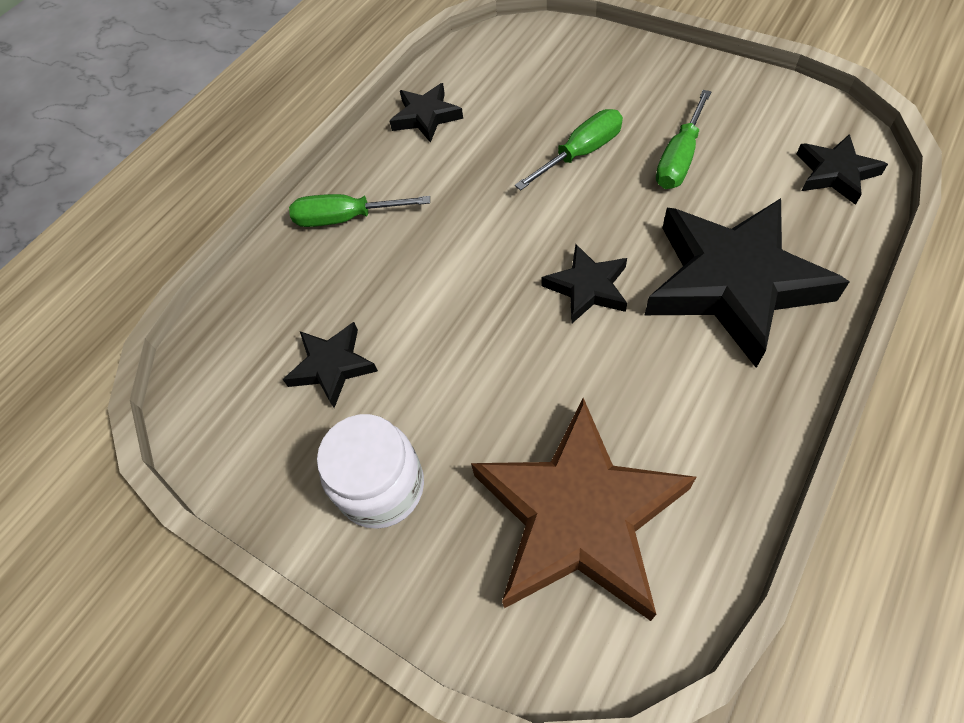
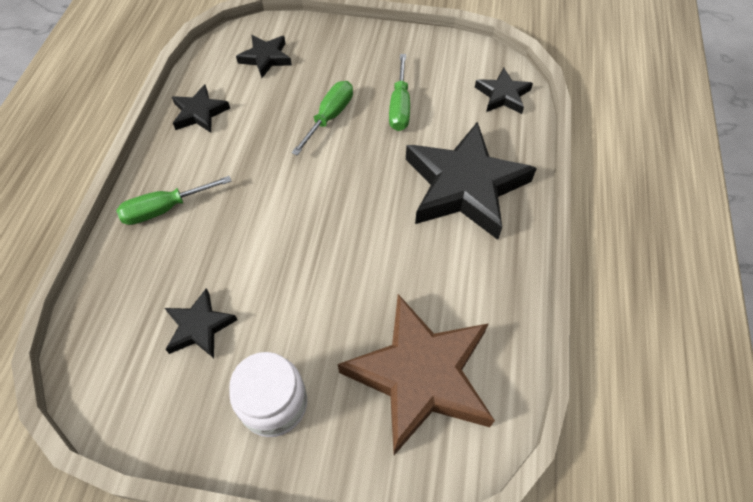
camera: 30 degrees left, 0 degrees up
(587, 287) = (369, 215): black star -> black star (266, 58)

